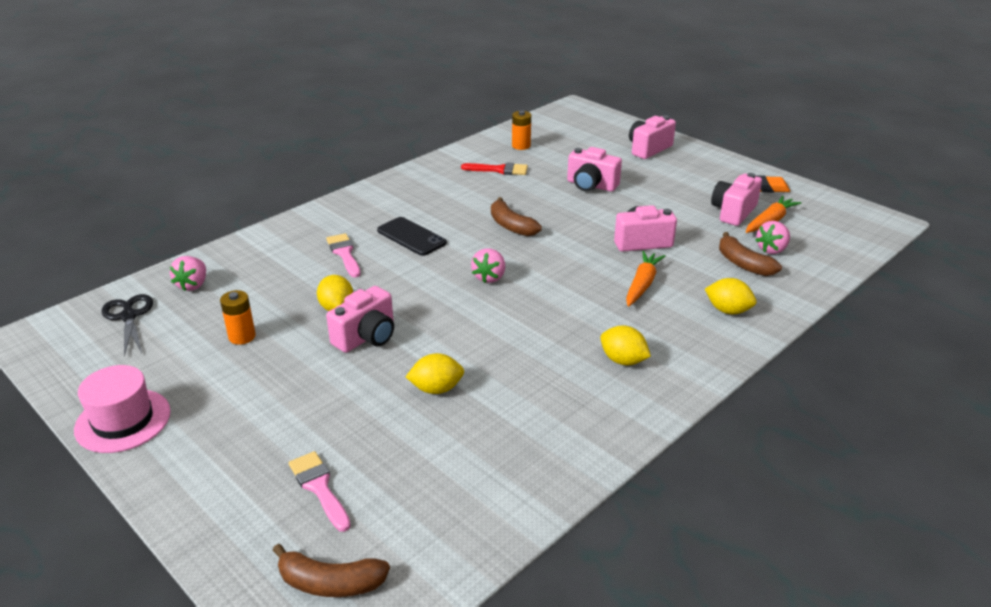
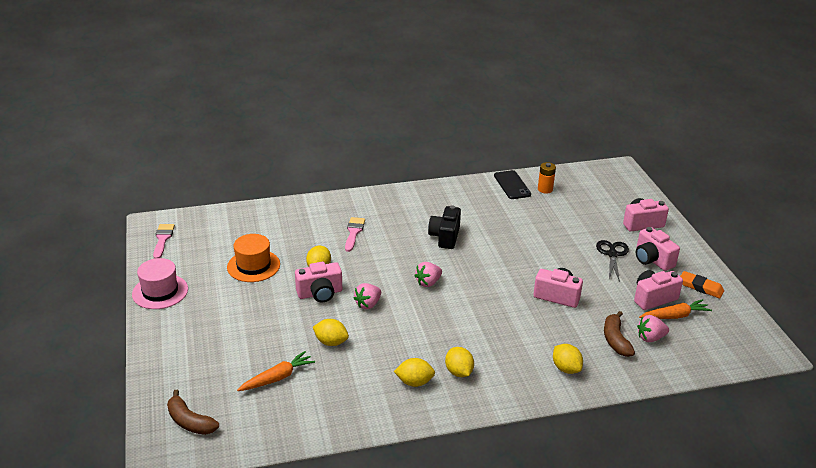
camera: 30 degrees right, 0 degrees up
(129, 316) = (205, 230): black scissors -> black scissors (612, 254)
(193, 285) = (253, 222): pink strawberry -> pink strawberry (368, 304)
(242, 336) = (253, 266): orange battery -> orange hat
(319, 487) = (224, 371): pink brush -> pink brush (163, 239)
(411, 237) = (405, 235): black phone -> black phone (512, 185)
(460, 223) = (445, 237): none -> black camera
(499, 170) = (510, 204): red brush -> none
(511, 226) = (477, 251): brown banana -> none
(585, 393) = (414, 382): none -> yellow lemon
(591, 185) = (565, 239): pink camera -> pink camera (652, 260)
(642, 284) = (525, 327): orange carrot -> orange carrot (277, 378)

